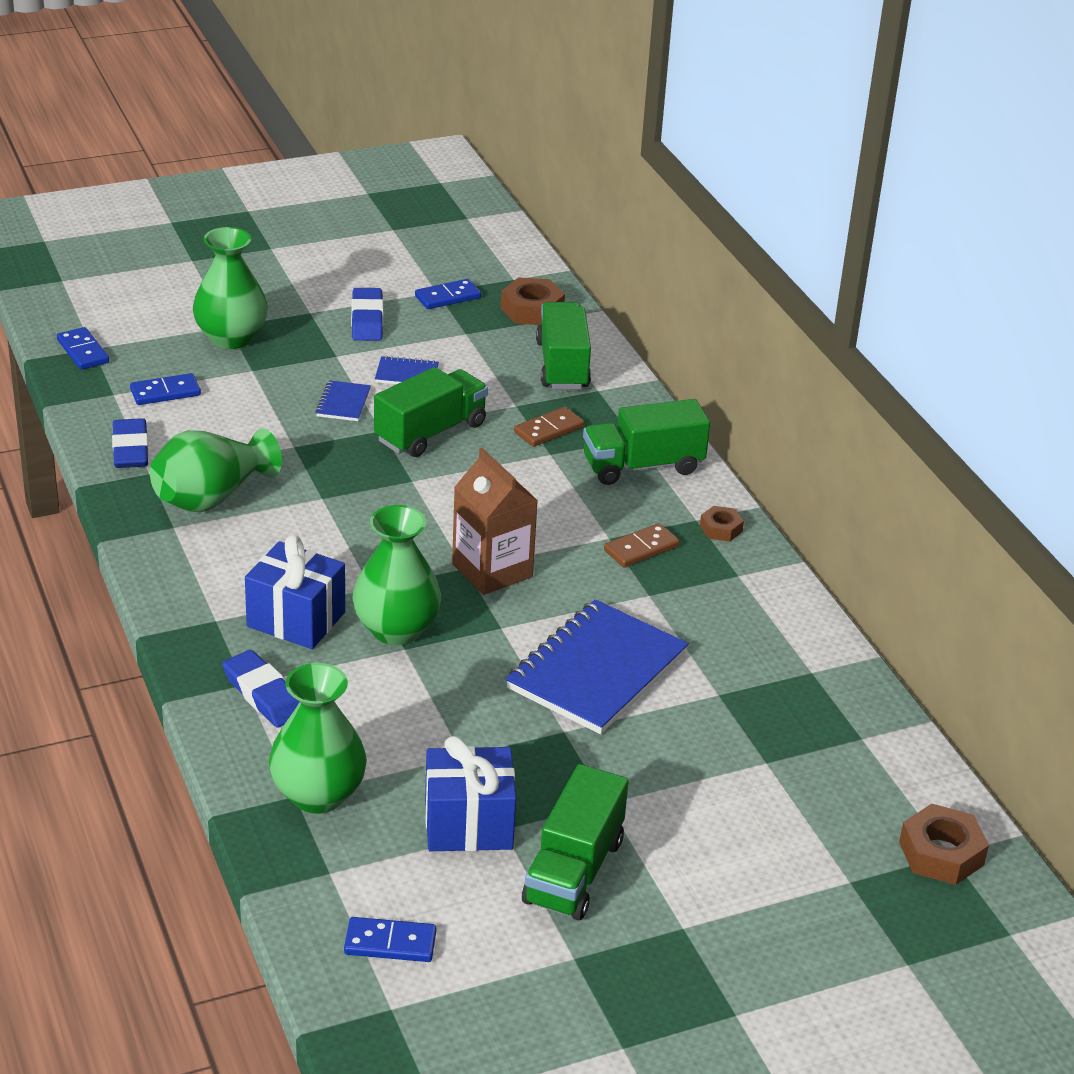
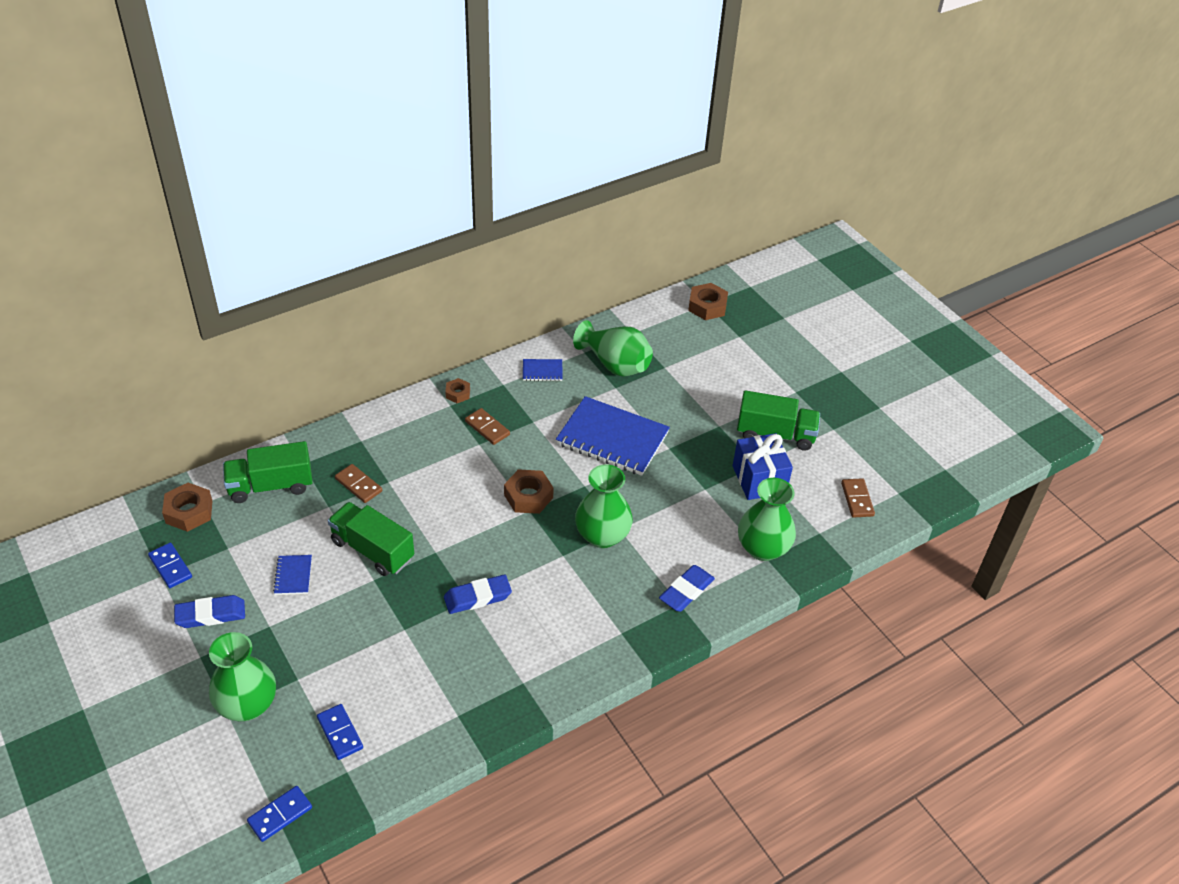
camera: 100 degrees left, 10 degrees up
(130, 449) = (427, 737): blue eraser -> blue eraser (477, 597)
(211, 497) = (481, 667): green vase -> green vase (615, 364)
(296, 619) = (608, 589): blue gift -> none
(343, 403) = (340, 609): blue notebook -> blue notebook (542, 371)
(390, 943) = (857, 499): blue domino -> brown domino
(492, 570) = (528, 496): brown carton -> brown nut
(643, 466) = (395, 433): green truck -> none

